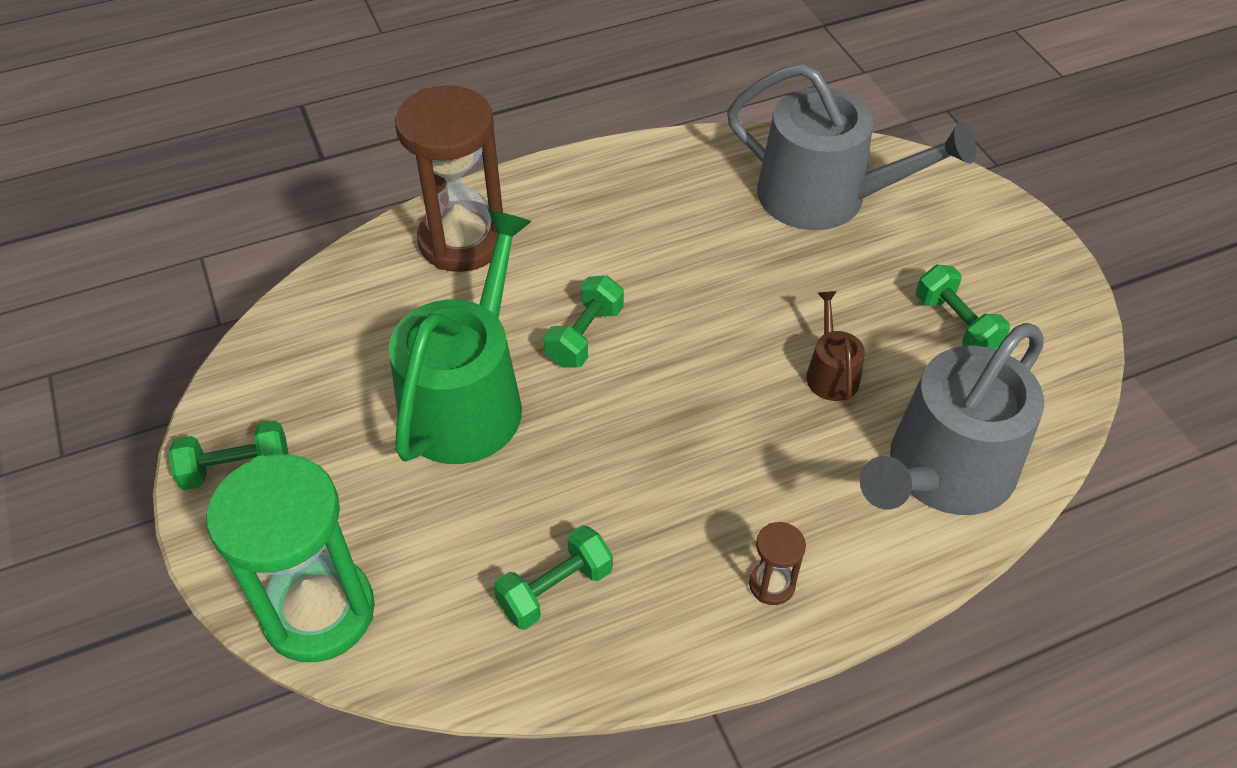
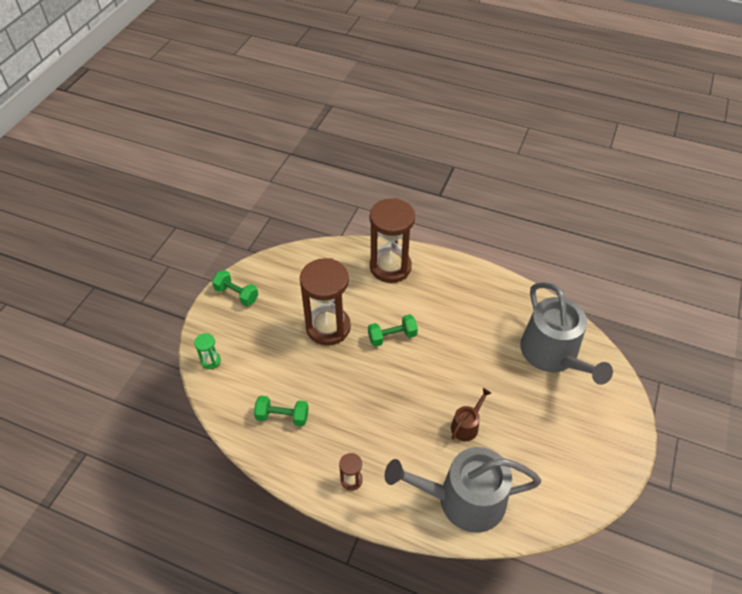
camera: 45 degrees right, 0 degrees up
(319, 612) = (211, 361): green hourglass -> green hourglass, size x0.42
(467, 398) = (328, 327): green watering can -> brown hourglass
(956, 324) = (543, 450): green dumbbell -> none

